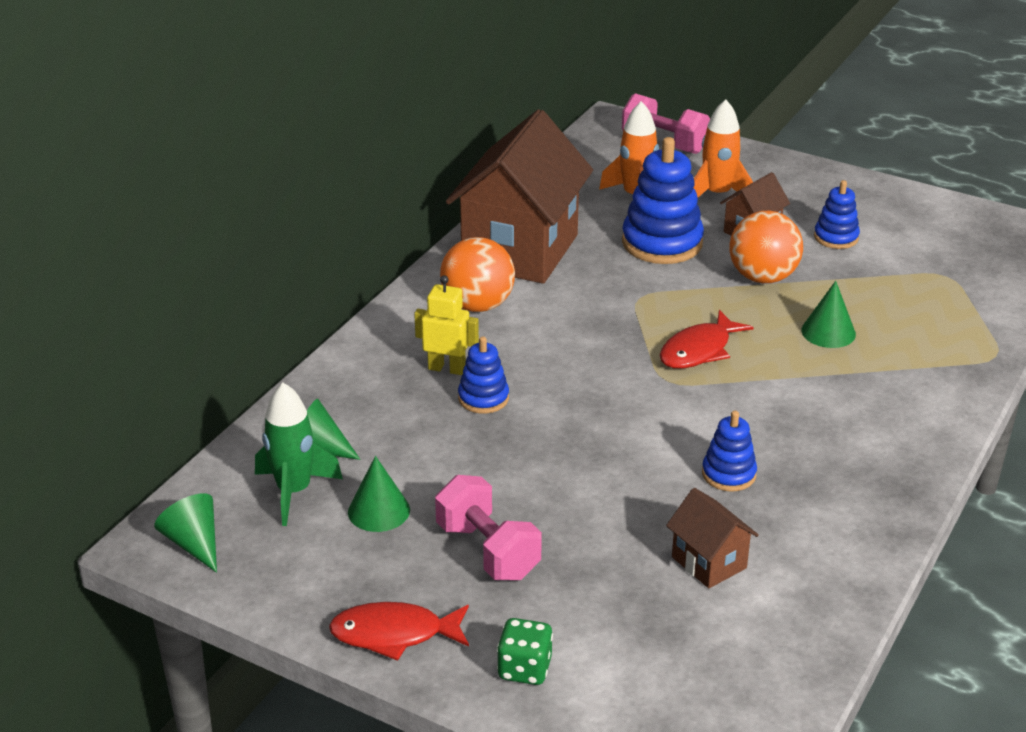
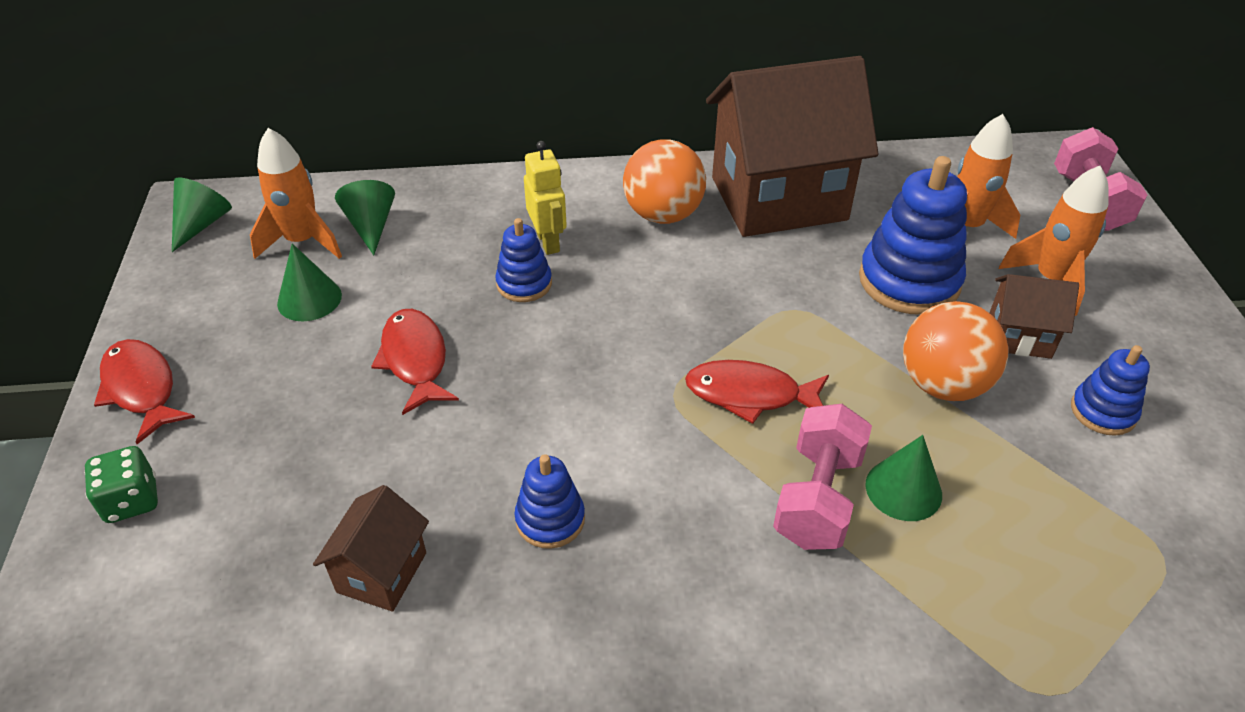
camera: 55 degrees right, 10 degrees up
(294, 492) = (302, 241): green rocket -> orange rocket
(488, 551) = (295, 393): pink dumbbell -> pink dumbbell (817, 498)
(513, 479) = (415, 360): none -> red fish

